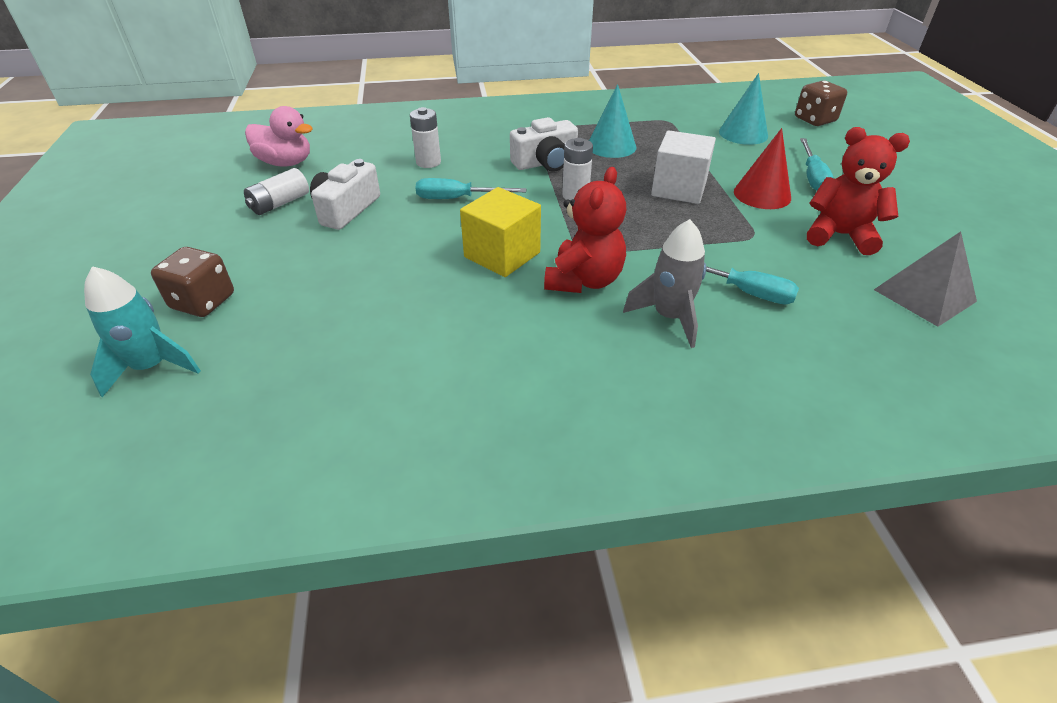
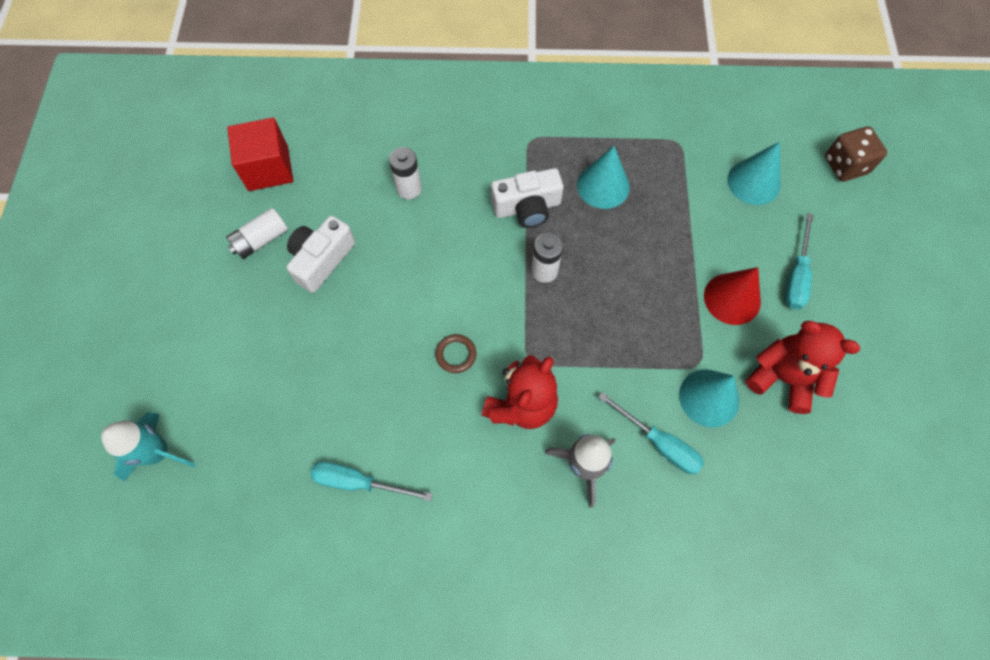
camera: 10 degrees right, 25 degrees up
(203, 302) = (195, 377): brown dice -> none
(286, 163) = (268, 168): pink duck -> red cube
(457, 199) = (429, 258): turquoise screwdriver -> turquoise screwdriver (358, 482)
(502, 255) = (456, 354): yellow cube -> brown ring
(679, 189) = (650, 275): white cube -> none
(776, 255) = (709, 397): none -> turquoise cone
(924, 295) = (822, 477): grey pyramid -> none

